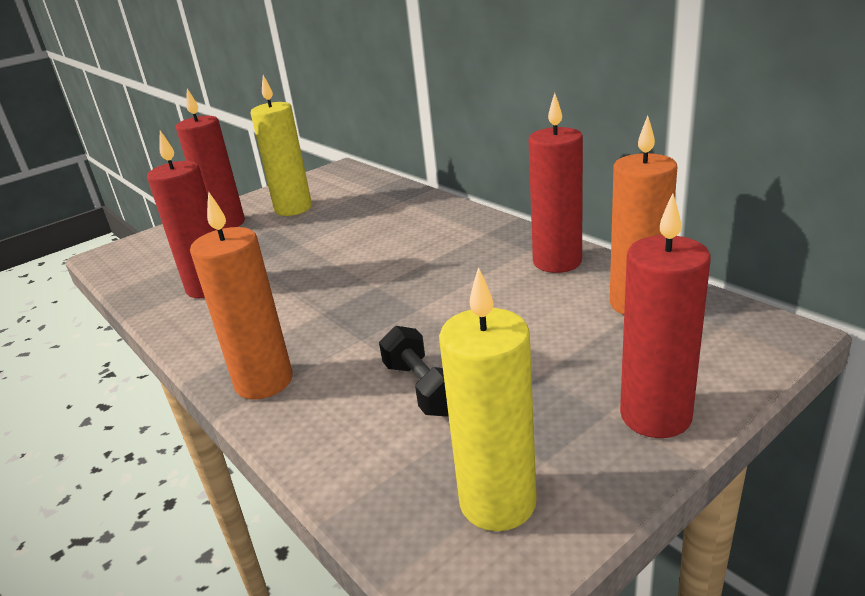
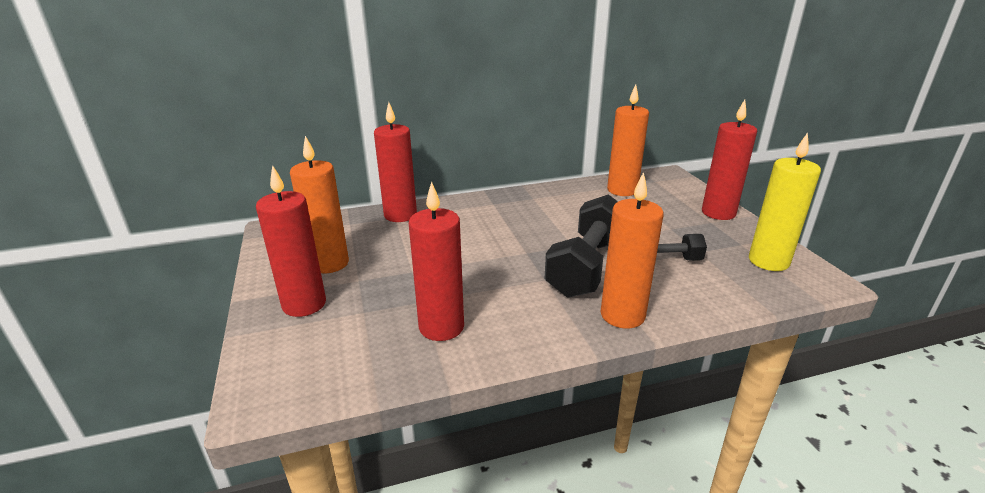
camera: 70 degrees left, 0 degrees up
(293, 208) = (329, 263): yellow candle -> orange candle
(366, 332) = (587, 266): none -> black dumbbell
(557, 262) = (557, 195): red candle -> red candle (400, 215)

